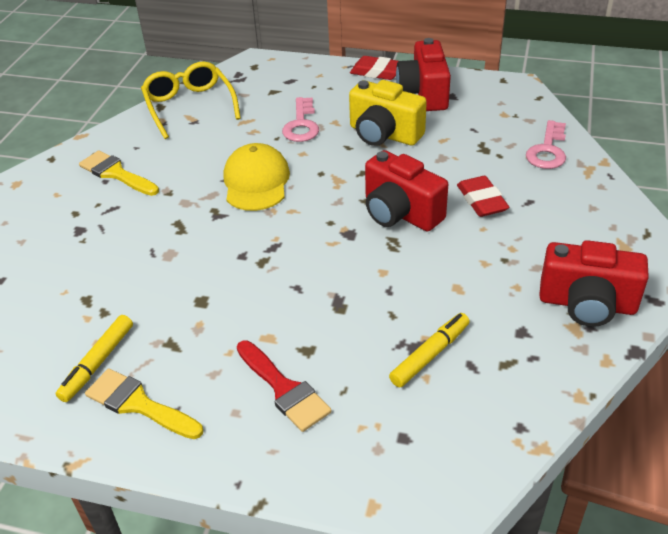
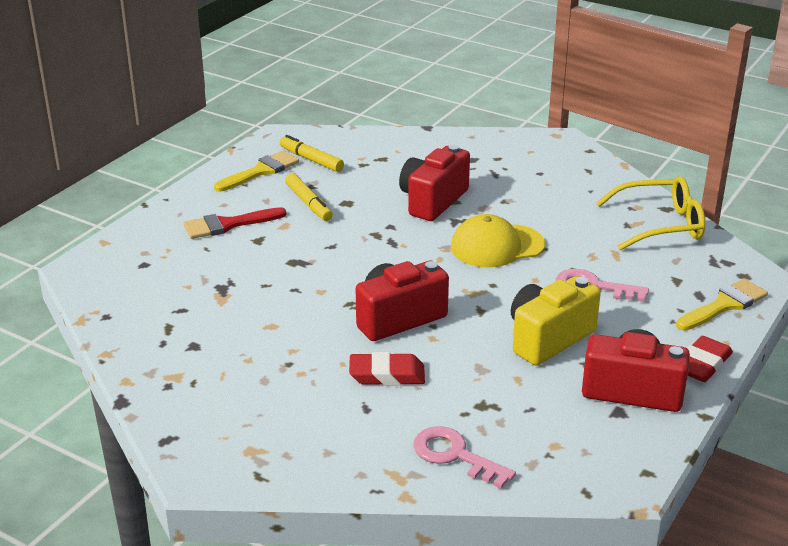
camera: 105 degrees right, 10 degrees down
(116, 173) = (548, 178): yellow brush -> yellow brush (724, 305)
(256, 182) = (497, 246): yellow cap -> yellow cap turned 150 degrees clockwise
(430, 355) = (207, 293): yellow marker -> yellow marker (308, 203)
(587, 304) = (195, 394): red camera -> red camera (433, 201)

